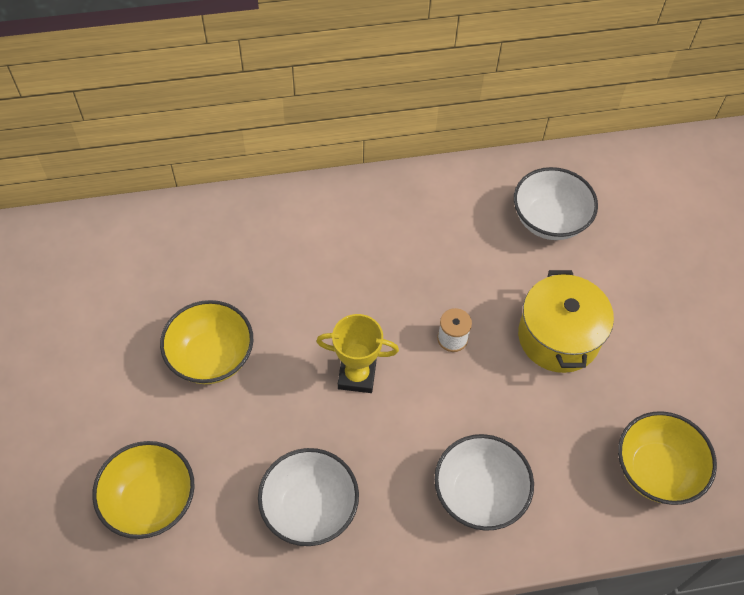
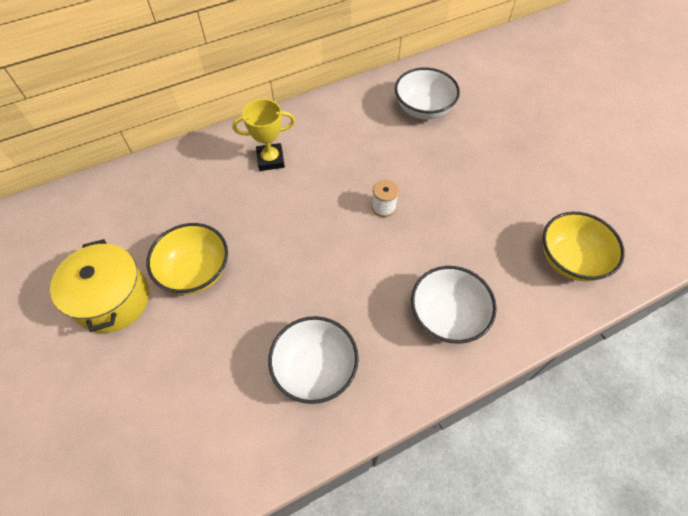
camera: 15 degrees left, 0 degrees up
(150, 501) = (175, 405): yellow bowl -> none
(357, 375) = (319, 254): yellow trophy -> yellow trophy (270, 160)
(558, 337) = (461, 185): yellow pot -> yellow pot (113, 299)

